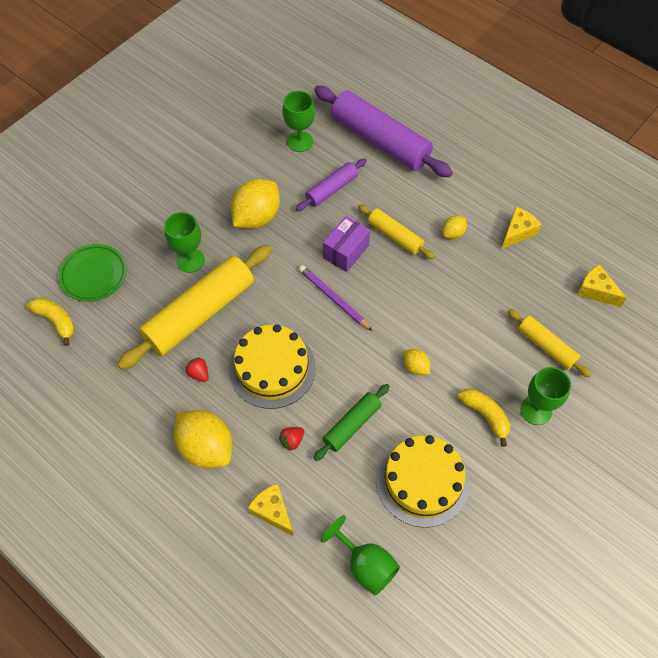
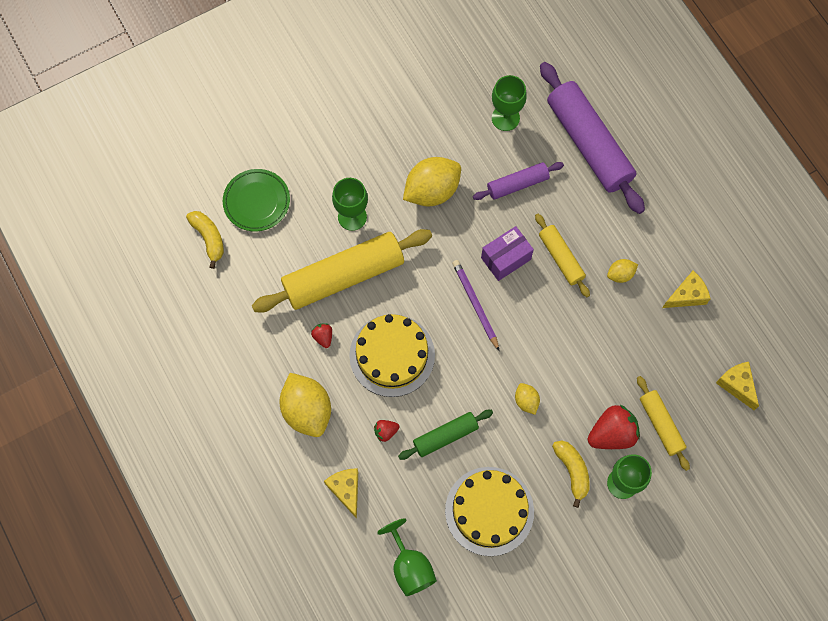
camera: 20 degrees right, 10 degrees up
(506, 369) = (612, 433): none -> red strawberry

